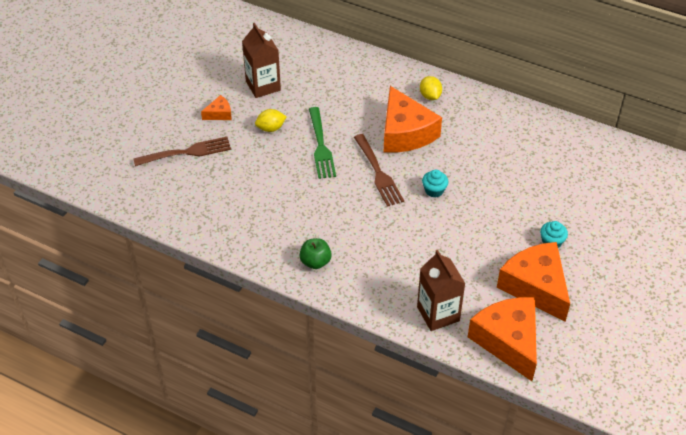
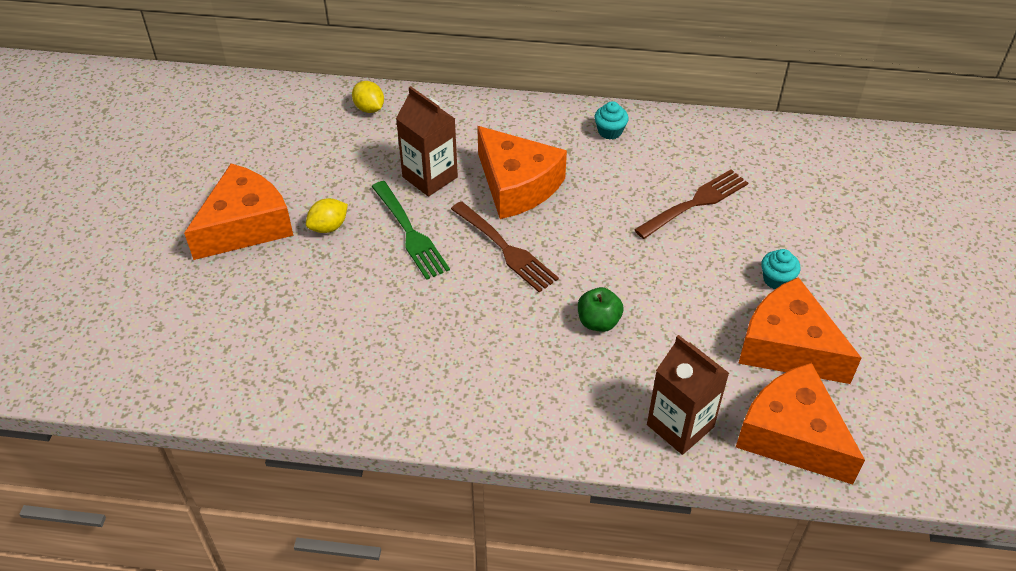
camera: 20 degrees left, 0 degrees up
(187, 152) = (218, 293): brown fork -> brown fork (695, 203)
(219, 114) = (245, 225): orange cheese -> orange cheese, size x2.27
(263, 86) = (293, 171): brown carton -> brown carton (430, 177)
(315, 262) = (475, 402): green apple -> green apple (598, 322)
(430, 96) = (527, 129): yellow lemon -> yellow lemon (369, 108)
(434, 190) = (591, 253): turquoise cupcake -> turquoise cupcake (610, 131)

